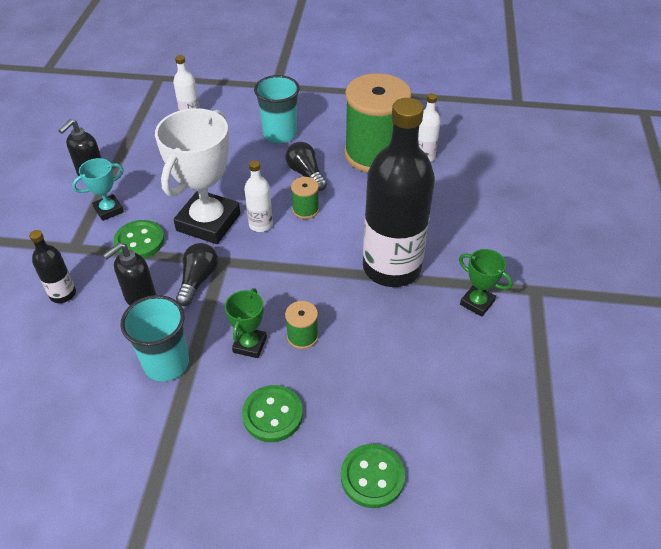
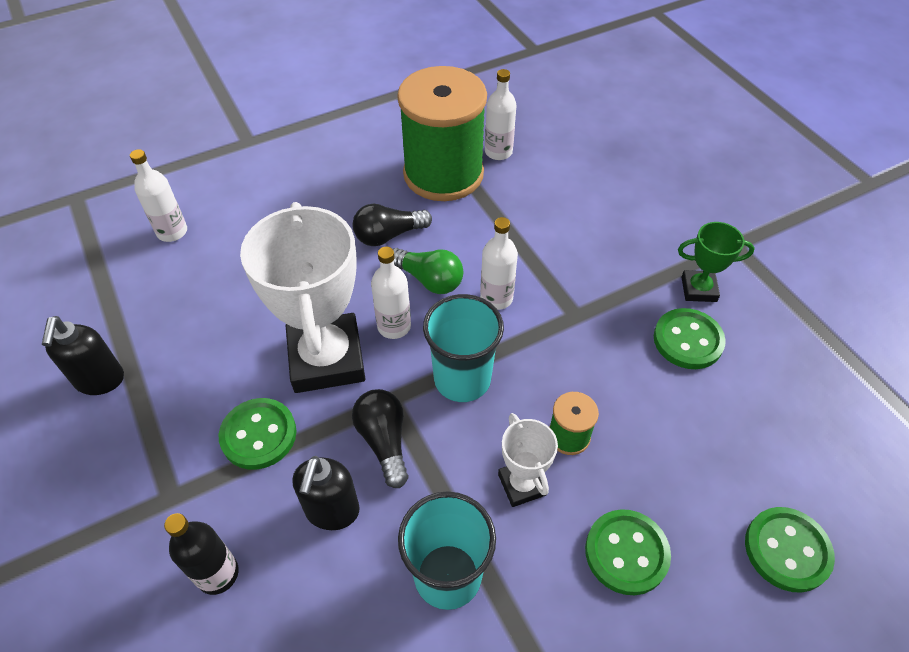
camera: 35 degrees left, 5 degrees up
(109, 210) = (173, 416): turquoise trophy -> none
(250, 345) = (522, 484): green trophy -> white trophy
(280, 134) = (311, 201): turquoise cup -> turquoise cup (462, 379)
(305, 210) = (429, 280): green spool -> green light bulb
(306, 174) = (388, 235): black light bulb -> black light bulb turned 45 degrees counterclockwise
(336, 240) = (496, 298): none -> white bottle
(391, 267) = (583, 297): black bottle -> none
(435, 328) = (688, 340): none -> green button

